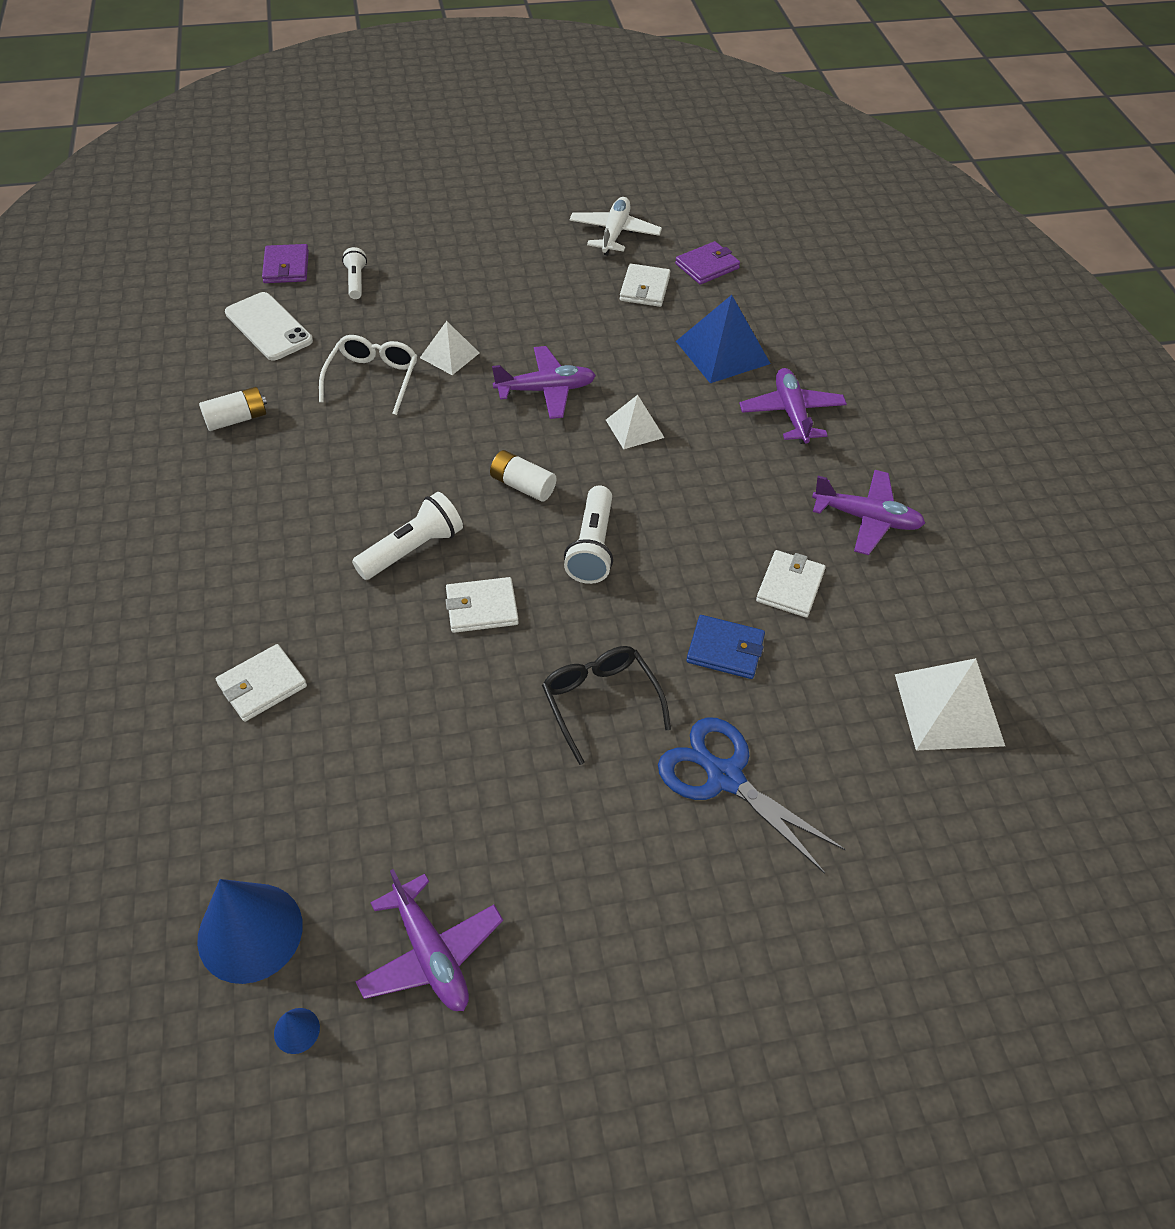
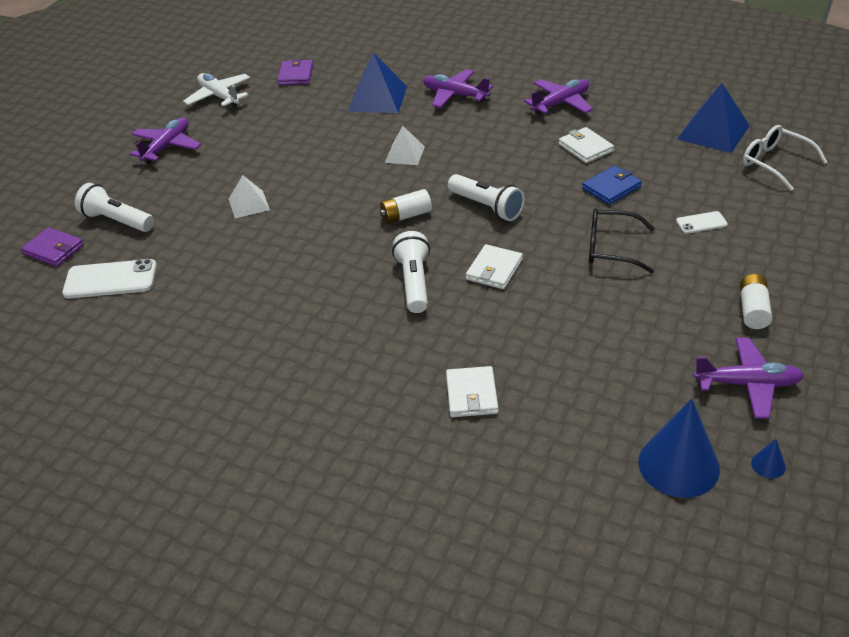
camera: 50 degrees left, 10 degrees down
(236, 419) = (192, 327): white battery -> white battery (753, 310)
(356, 281) = (117, 221): white flashlight -> white flashlight, size x1.61
(373, 379) = (230, 246): white glasses -> white glasses (775, 163)
(546, 390) = (331, 176): purple plane -> purple plane (167, 147)
(644, 288) = (286, 104): white wallet -> none
(724, 777) = (701, 223): blue scissors -> white phone
(948, 709) = (713, 132): white pyramid -> blue pyramid

